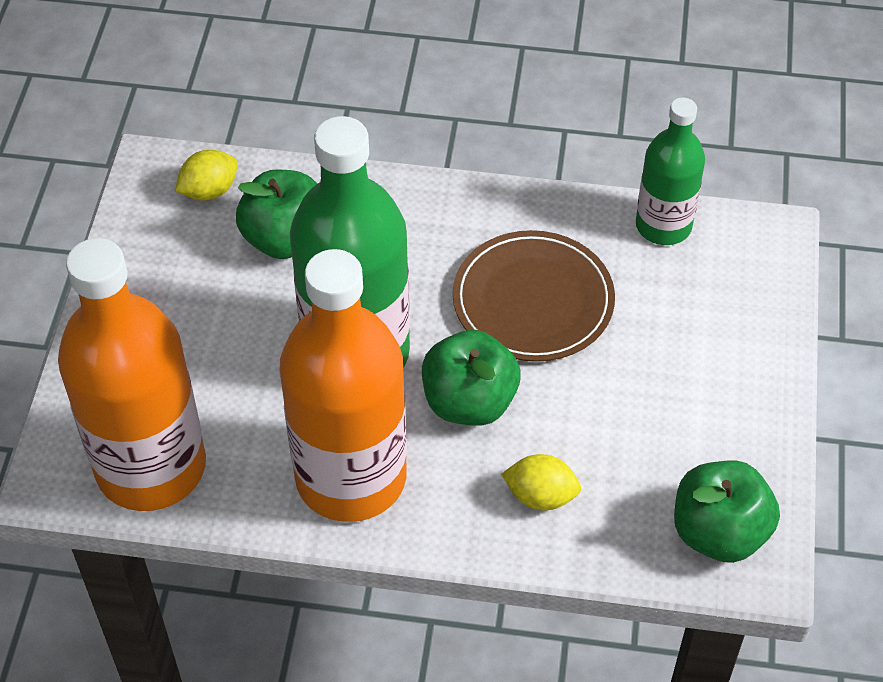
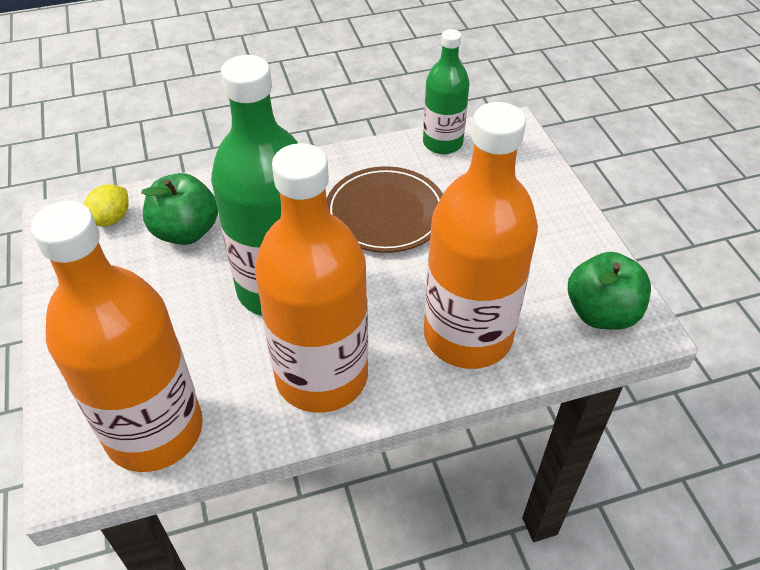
camera: 25 degrees left, 5 degrees down
(469, 402) = (380, 292): green apple -> none
(540, 496) = (468, 336): yellow lemon -> orange bottle

